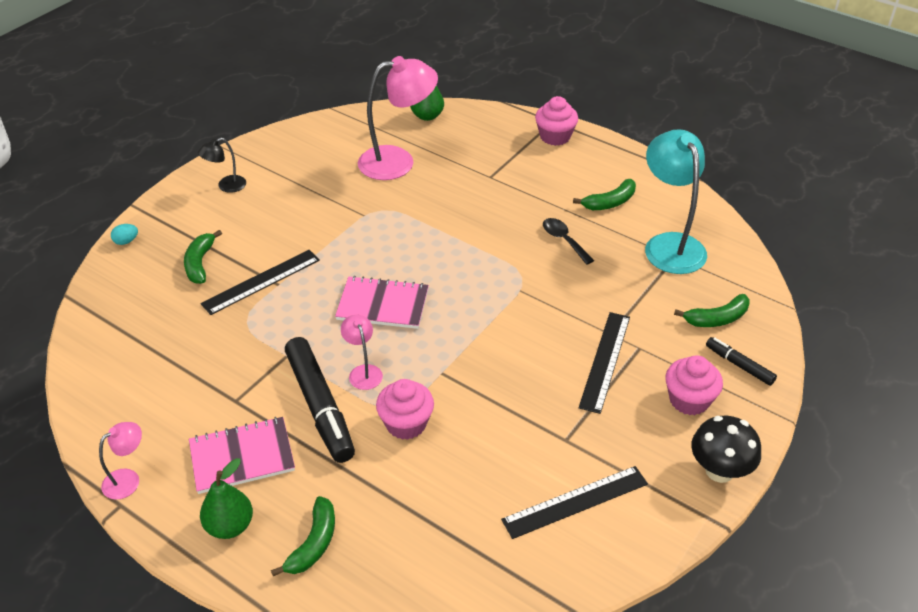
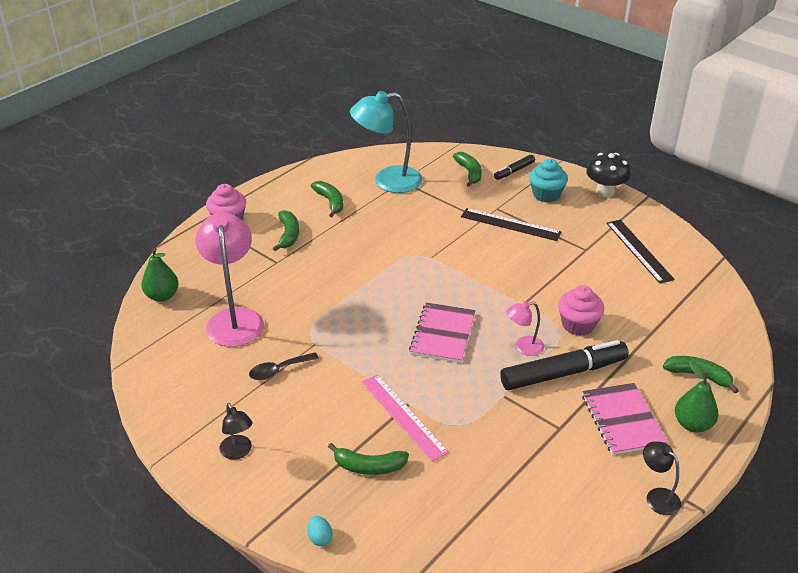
camera: 85 degrees left, 5 degrees down
(128, 479) = (657, 496): pink lamp -> black lamp
(261, 281) = (403, 416): black ruler -> pink ruler
(539, 179) = (288, 235): none -> green banana
(564, 240) = (373, 229): black spoon -> black spoon (278, 370)
(689, 400) = (546, 195): pink cupcake -> turquoise cupcake

